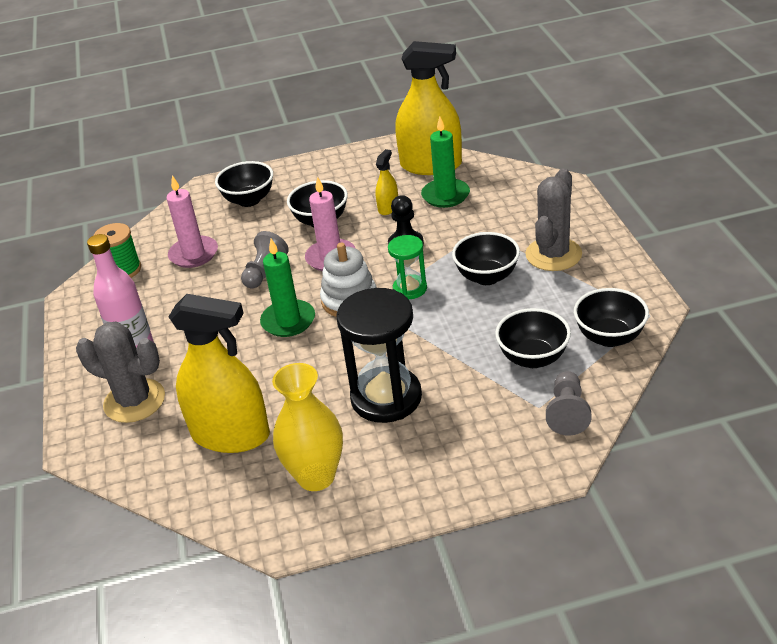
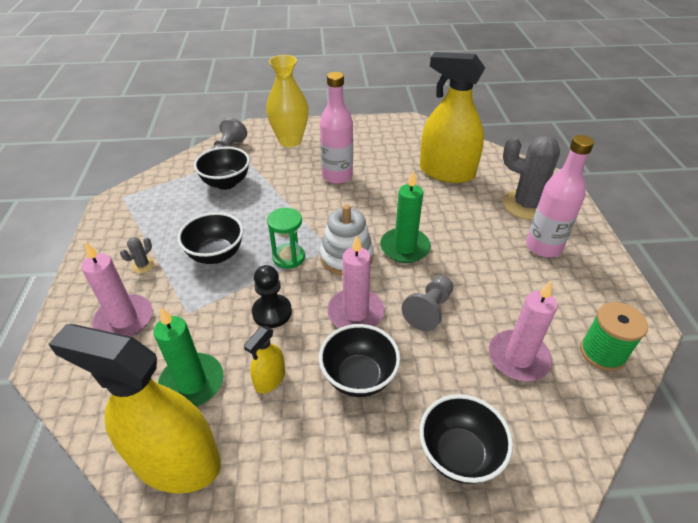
camera: 175 degrees left, 5 degrees up
(316, 476) = (390, 143): yellow vase -> yellow vase (290, 141)
(386, 398) = (337, 176): black hourglass -> pink bottle
(531, 216) = (124, 319): none -> pink candle
(553, 254) = (143, 265): grey cactus -> grey cactus, size x0.41
(609, 337) = (164, 187): black bowl -> none

